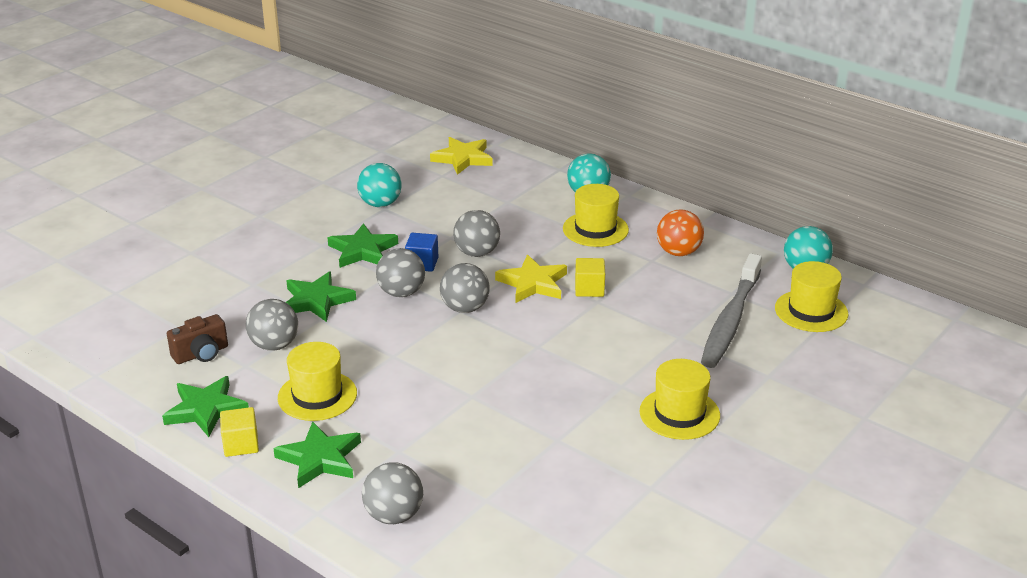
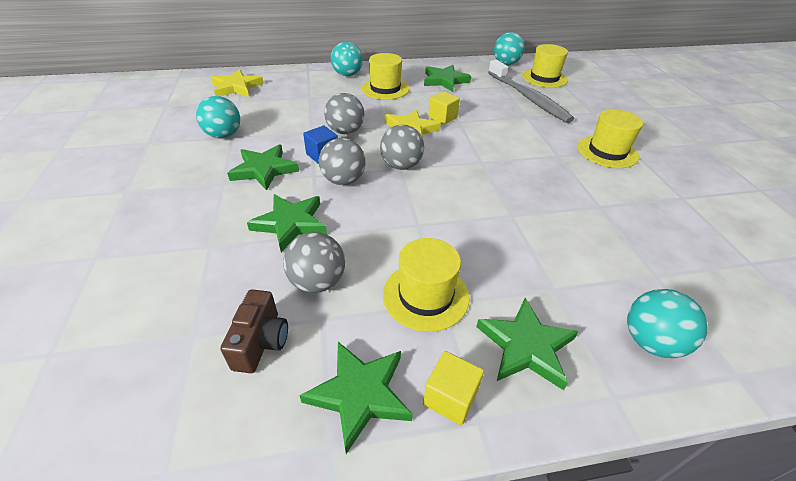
camera: 50 degrees left, 10 degrees up
(394, 515) = (650, 341): grey ball -> turquoise ball
(678, 252) = (444, 81): orange ball -> green star

